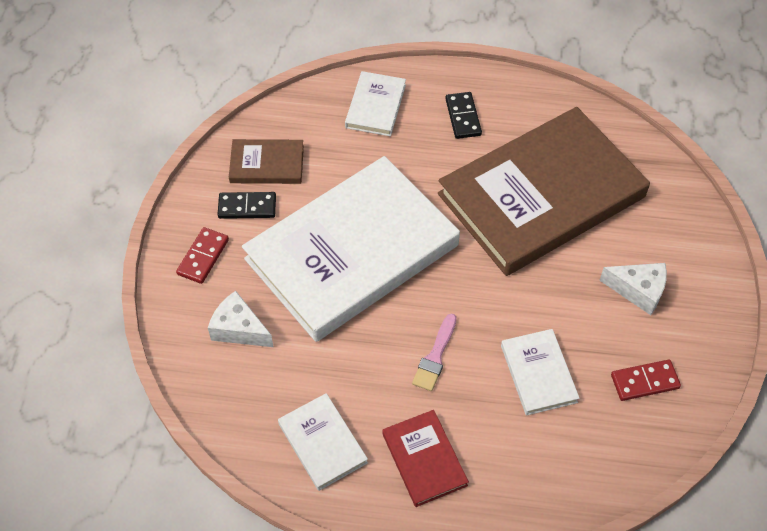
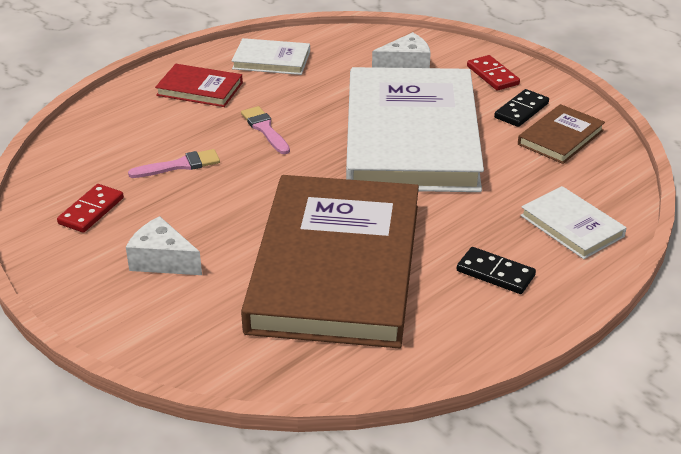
camera: 130 degrees right, 20 degrees down
(538, 374) = (180, 165): white book -> pink brush
(638, 291) = (162, 260): white cheese -> white cheese turned 60 degrees clockwise

